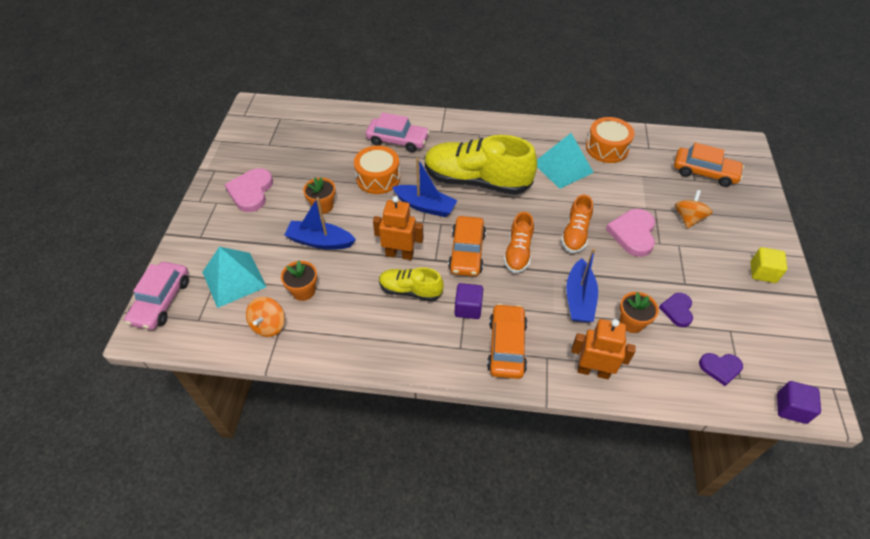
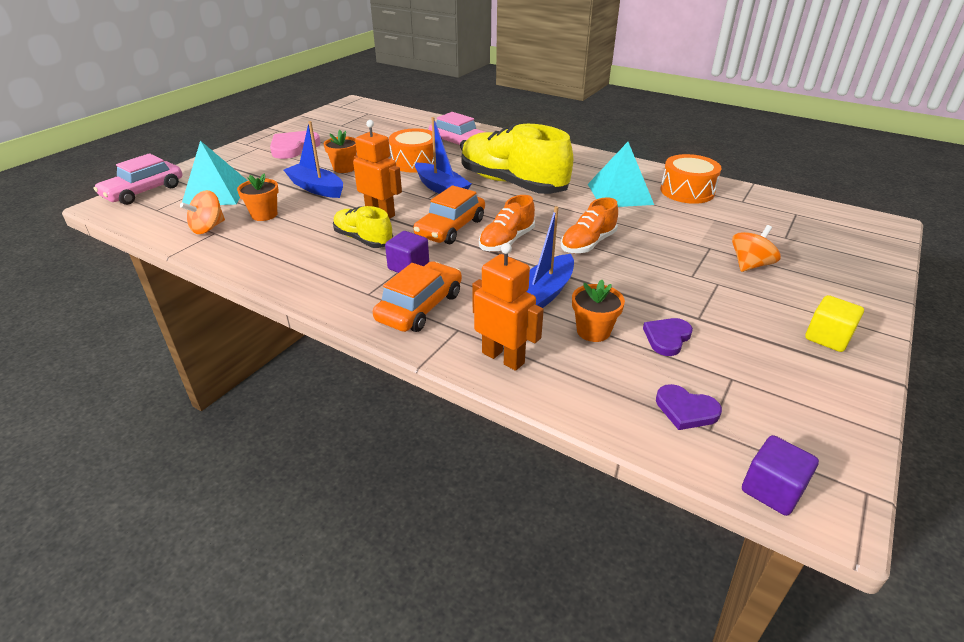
camera: 25 degrees right, 15 degrees down
(633, 234) = (662, 260): pink heart -> none
(704, 172) = (804, 234): orange car -> none

